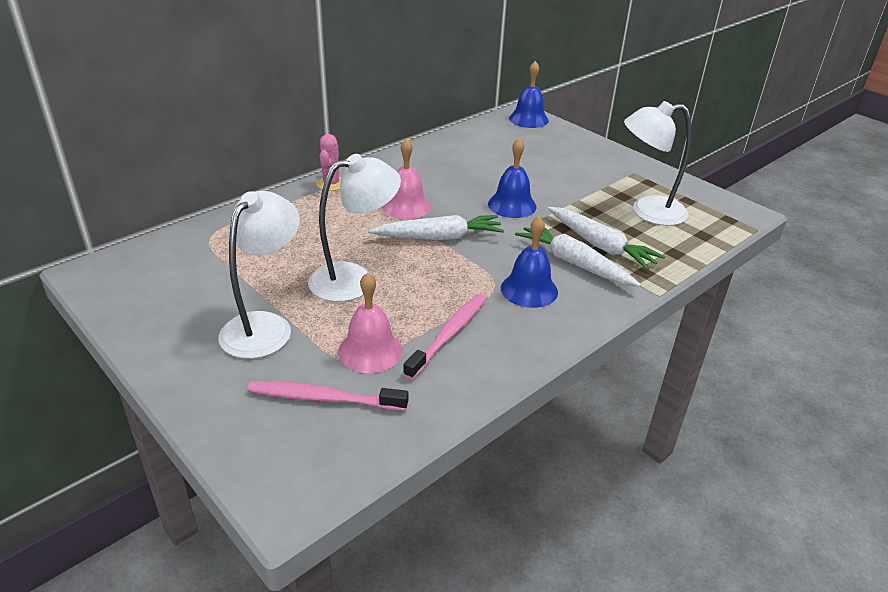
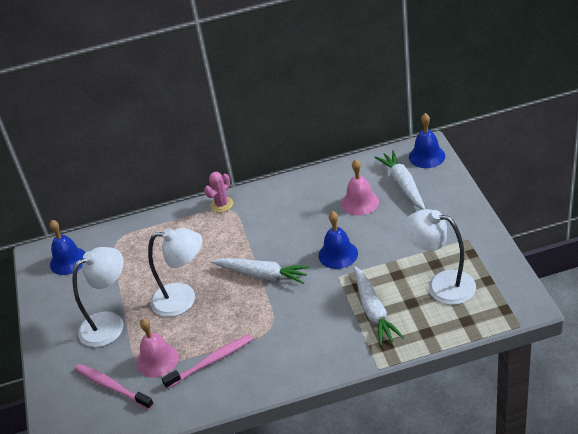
camera: 35 degrees right, 5 degrees up
(406, 206) = (259, 238): pink bell -> pink bell (360, 202)
(529, 290) = (289, 338): blue bell -> blue bell (68, 261)
(574, 263) = (340, 323): white carrot -> white carrot (403, 185)

